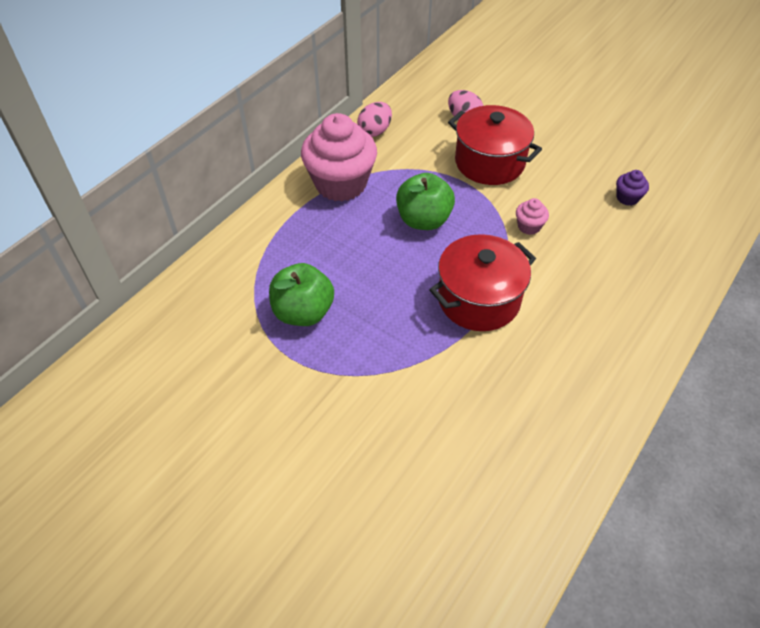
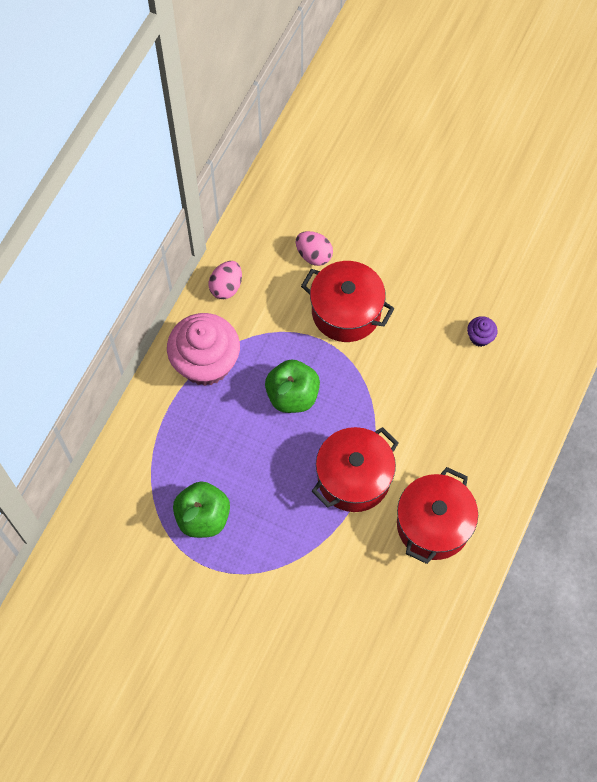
camera: 10 degrees left, 15 degrees up
(529, 226) = (391, 387): pink cupcake -> none
(566, 357) = (433, 524): none -> red pot

